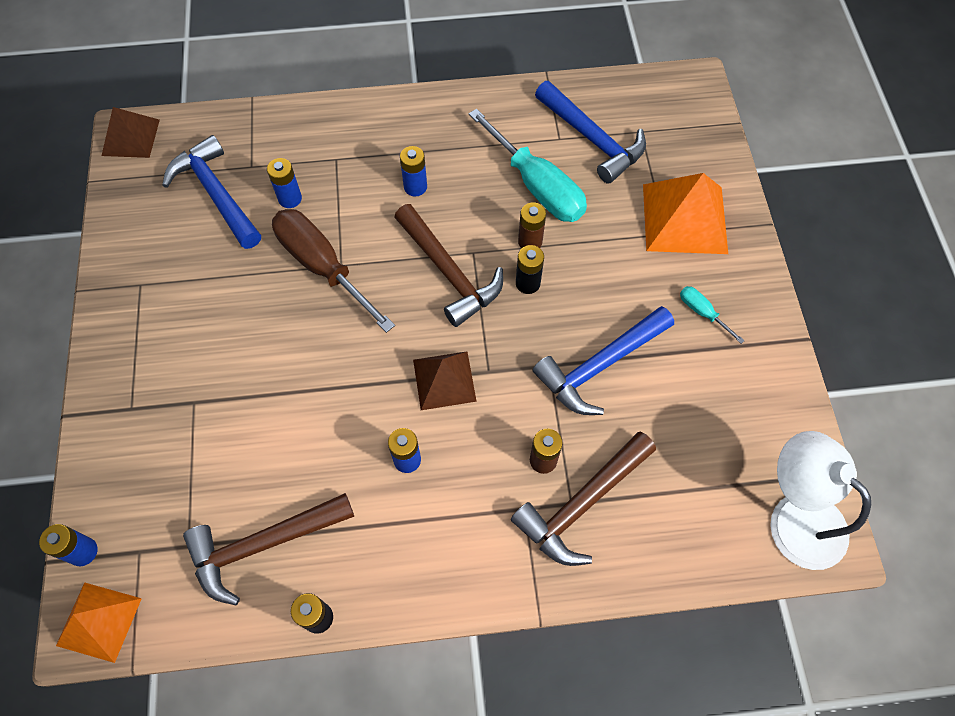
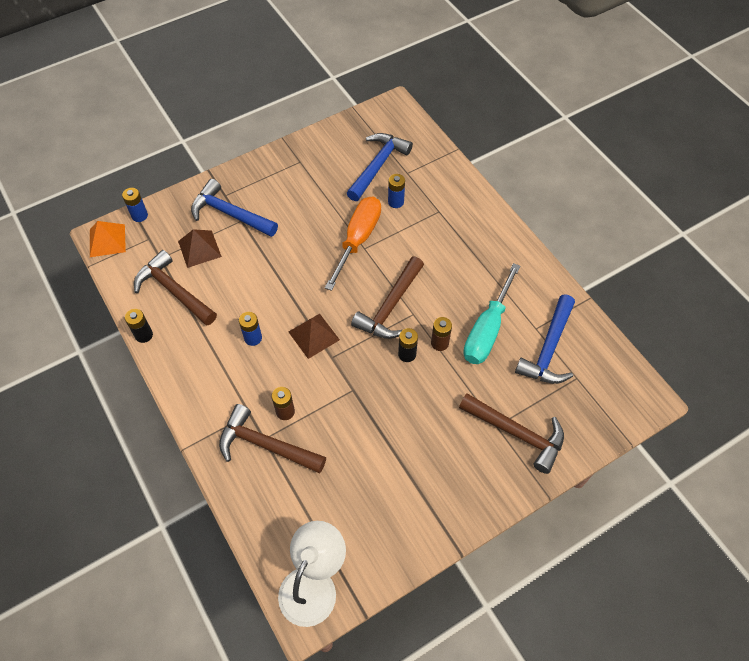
camera: 65 degrees right, 5 degrees down
(131, 137) = (392, 109): brown pyramid -> brown pyramid (199, 249)
(323, 267) = (358, 240): brown screwdriver -> orange screwdriver
(415, 187) = (443, 262): blue battery -> none
(600, 366) = (368, 420): blue hammer -> blue hammer (230, 214)
(684, 218) = (516, 433): orange pyramid -> brown hammer
(702, 313) = (443, 472): turquoise screwdriver -> none

